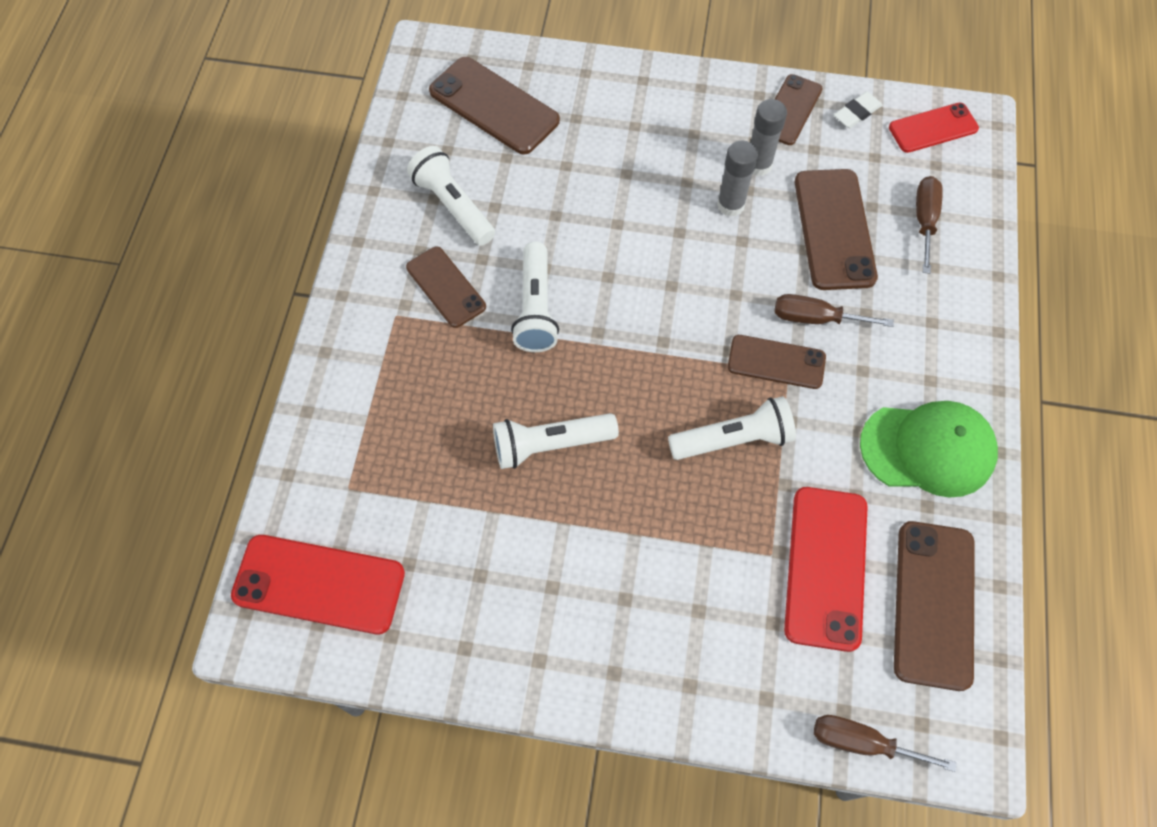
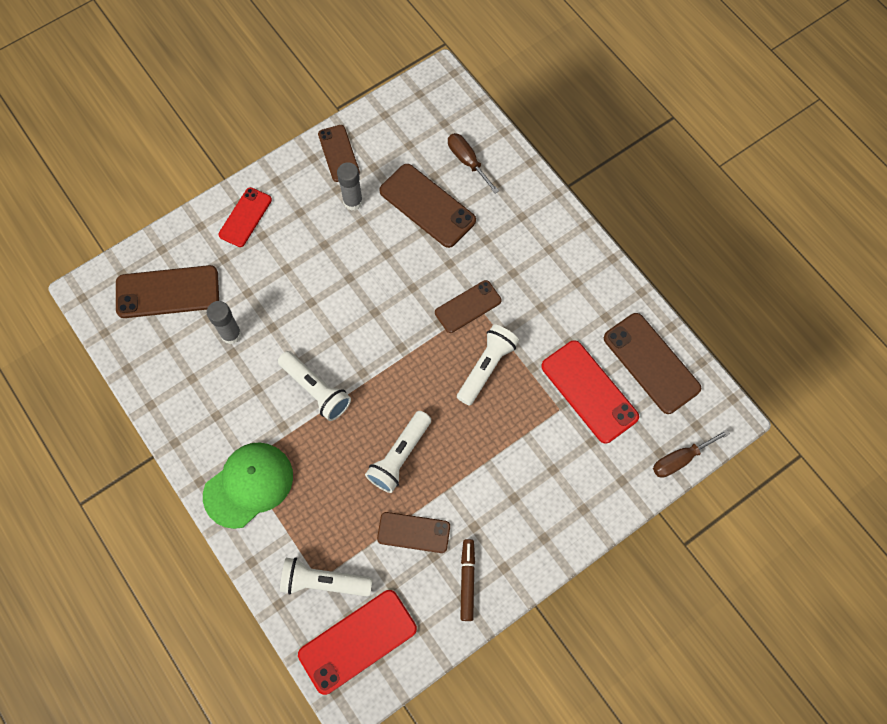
camera: 45 degrees left, 5 degrees up
(446, 287) = (254, 423): brown phone -> brown phone (413, 532)
(453, 205) = (208, 372): white flashlight -> white flashlight (323, 581)
(487, 635) = (467, 580): none -> brown marker
(730, 205) = (361, 238): grey glue stick -> grey glue stick (231, 334)
(815, 318) = (464, 265): brown screwdriver -> none
(856, 113) = (375, 125): white eraser -> none
(928, 449) = (580, 287): green cap -> green cap (248, 485)
(933, 128) = (423, 102): red phone -> red phone (245, 217)

